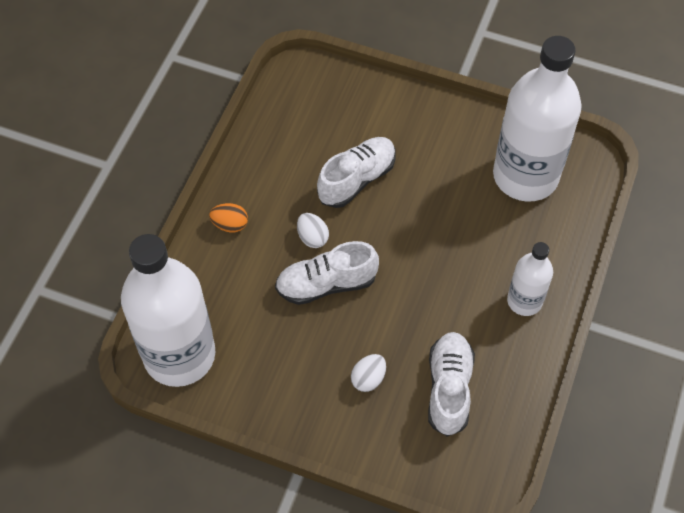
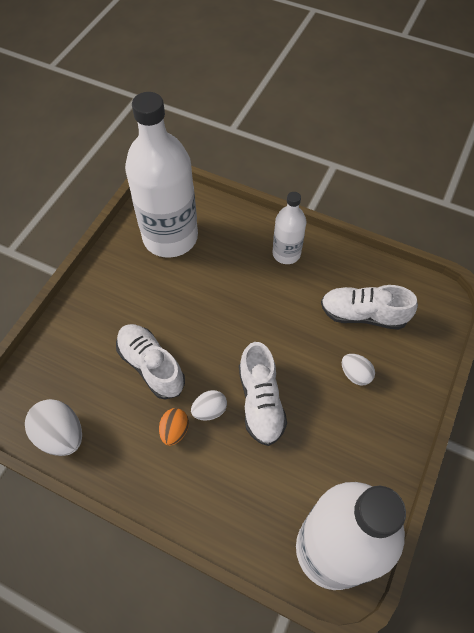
camera: 85 degrees left, 0 degrees up
(230, 225) = (185, 490): orange egg -> orange egg (174, 430)
(277, 116) = (61, 435): none -> white egg

